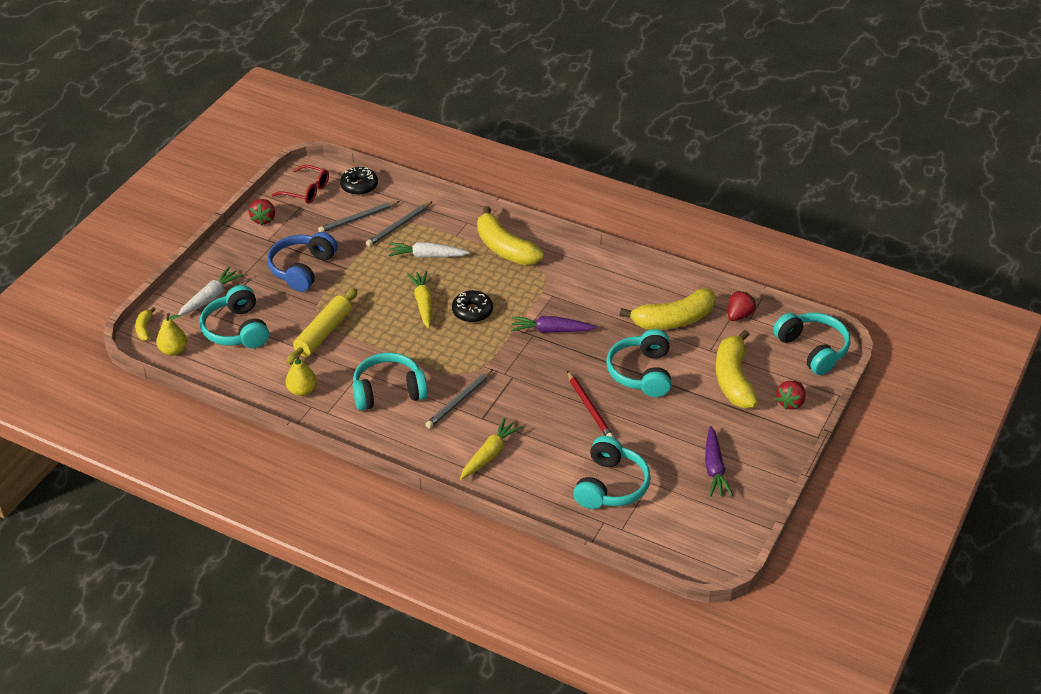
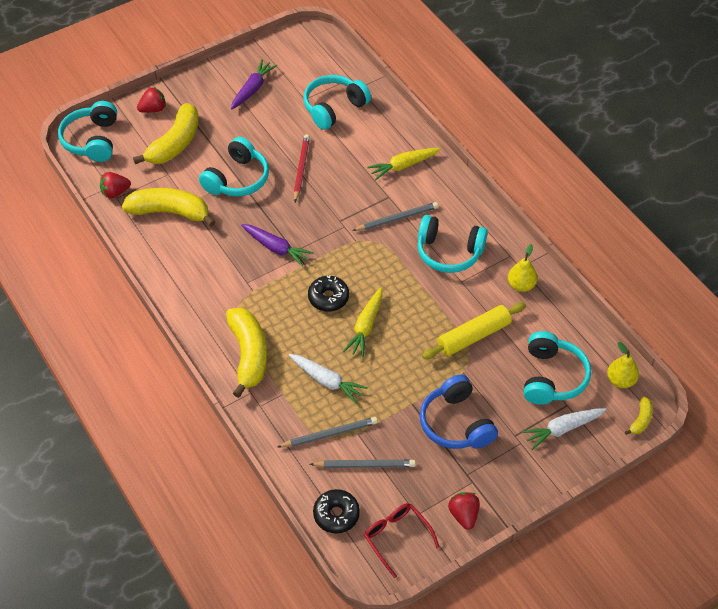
camera: 150 degrees left, 10 degrees up
(263, 219) = (463, 515): red strawberry -> red strawberry turned 45 degrees counterclockwise
(302, 269) = (456, 423): blue headphones -> blue headphones turned 105 degrees clockwise

